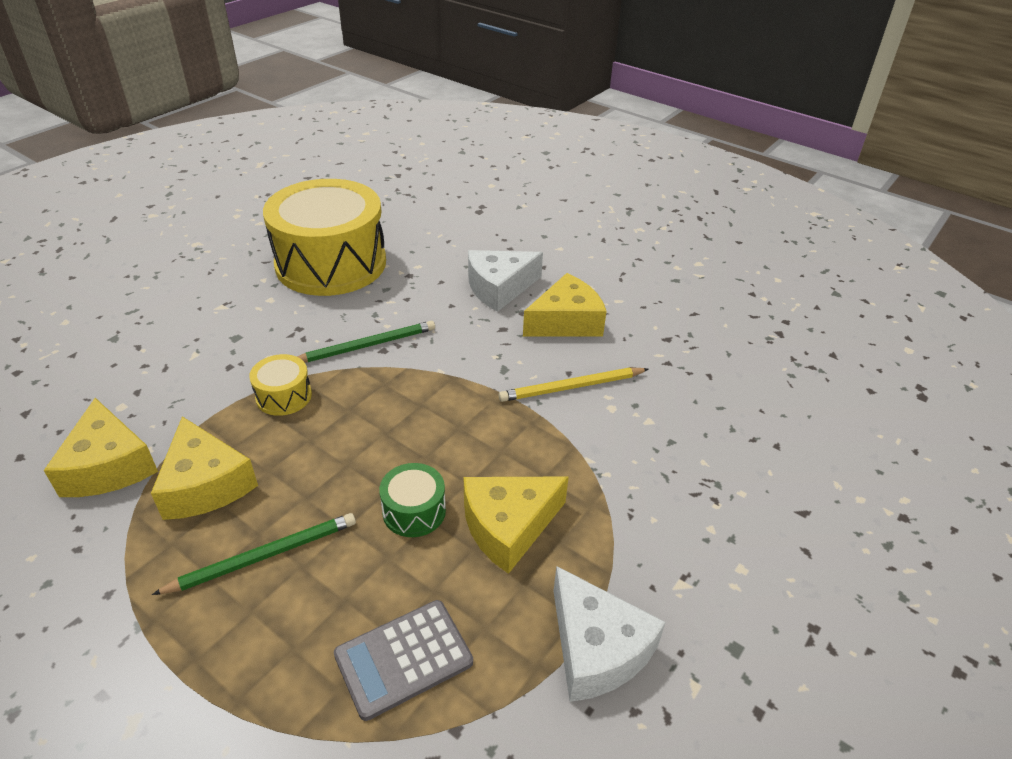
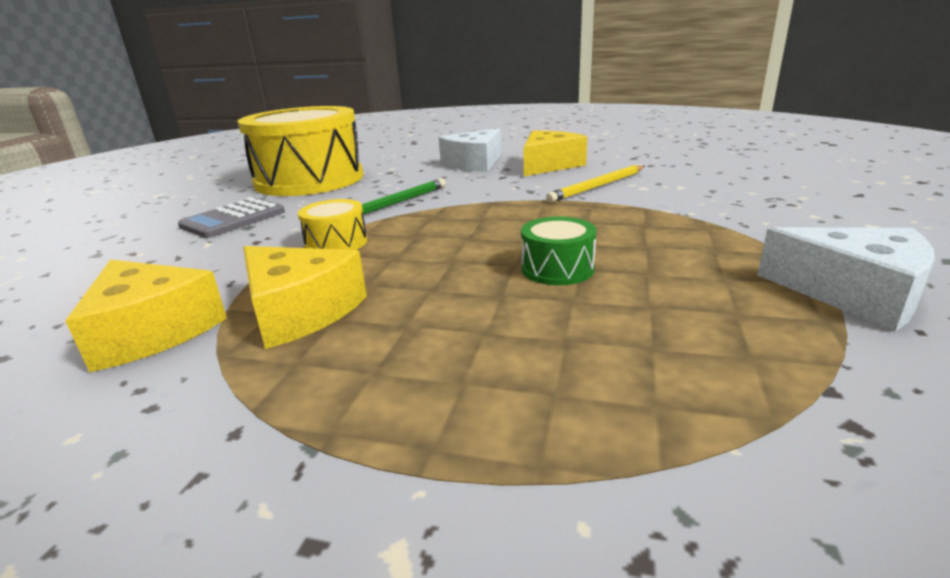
camera: 20 degrees left, 15 degrees down
(263, 556) = (429, 338): green pencil -> none
(403, 658) = (691, 359): grey calculator -> grey calculator (233, 219)
(508, 527) = (658, 254): yellow cheese -> none

